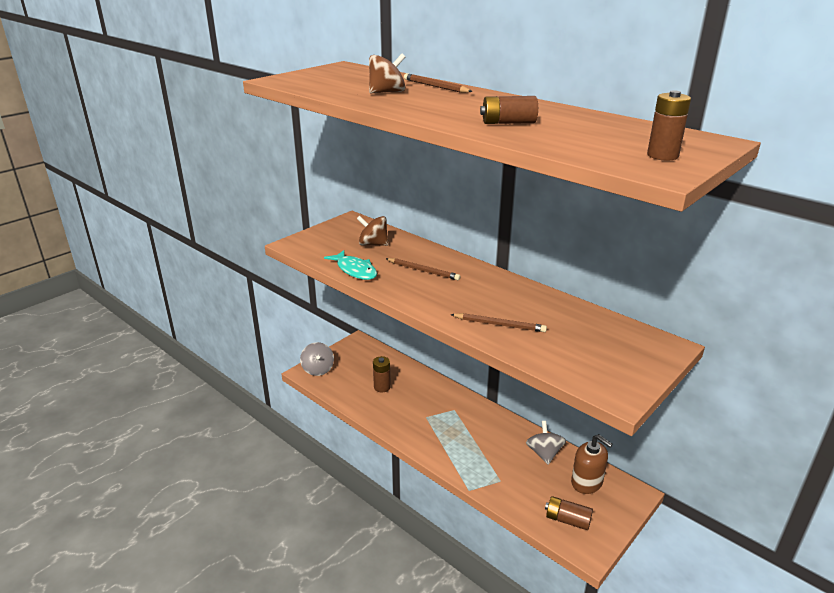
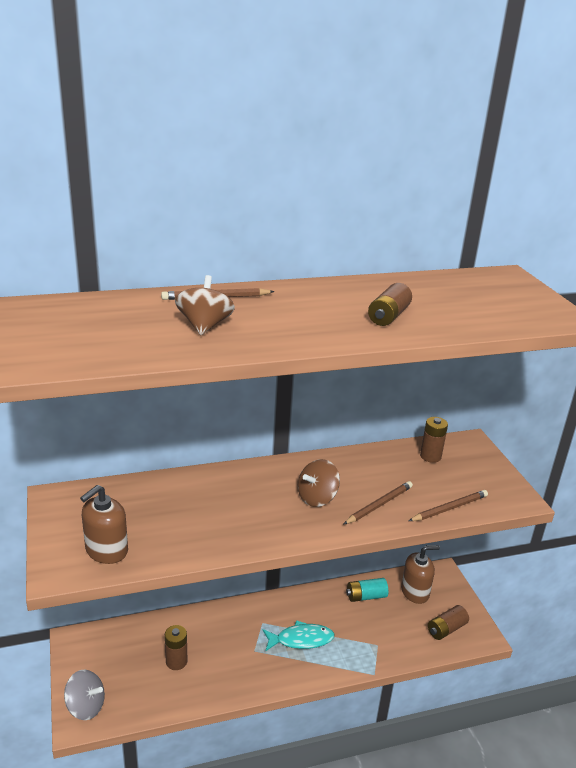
camera: 60 degrees left, 0 degrees up
(324, 249) = (106, 550): none -> brown soap dispenser
(355, 270) = (185, 548): turquoise fish -> turquoise fish (301, 639)
(373, 244) = (139, 508): brown spinning top -> brown spinning top (317, 497)
(423, 271) = (238, 502): brown pencil -> brown pencil (449, 508)
(544, 453) = (366, 596): grey spinning top -> turquoise battery
(662, 156) = (528, 302): brown battery -> brown battery (430, 456)

